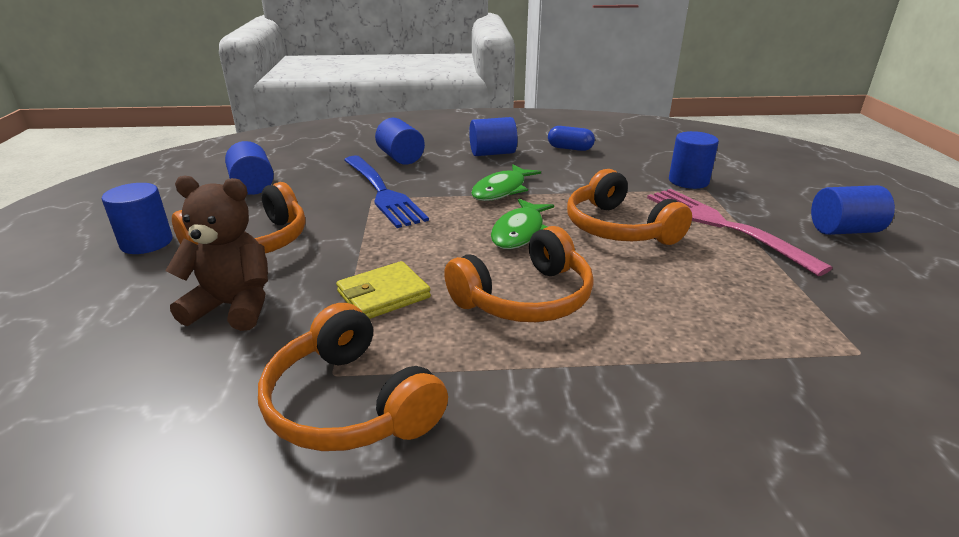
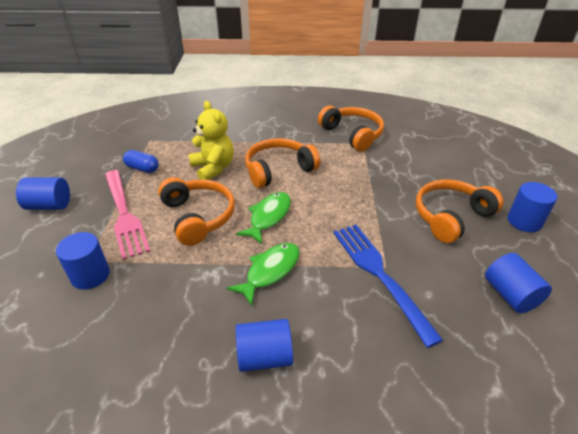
camera: 175 degrees left, 10 degrees up
(233, 306) = (425, 173): brown teddy bear -> none
(383, 295) = (351, 175): yellow wallet -> none
(401, 158) = (378, 352): blue cylinder -> none
(570, 148) = (162, 364): blue capsule -> blue capsule (142, 168)
(652, 294) = (213, 168): none -> yellow teddy bear

